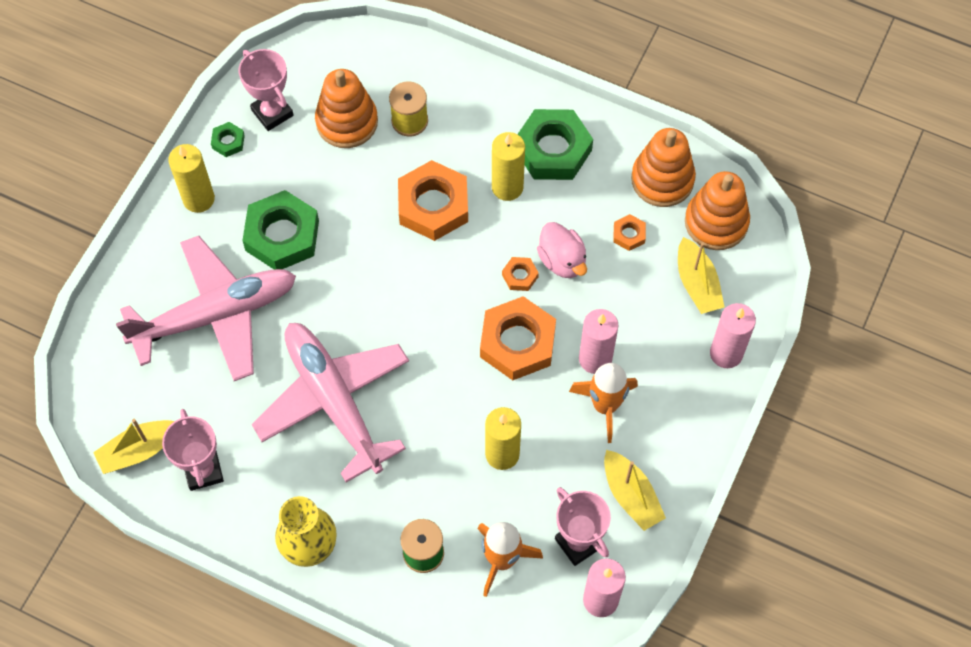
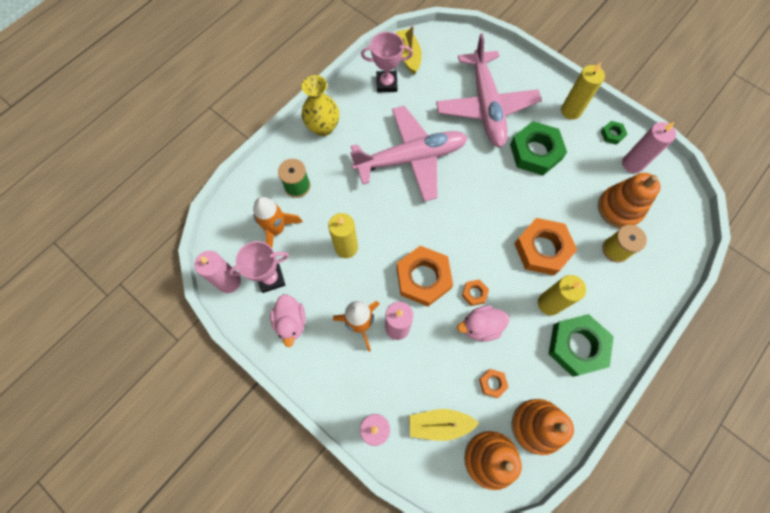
camera: 105 degrees right, 5 degrees up
(272, 112) = (632, 164): pink trophy -> pink candle
(631, 495) = (291, 322): yellow boat -> pink duck

